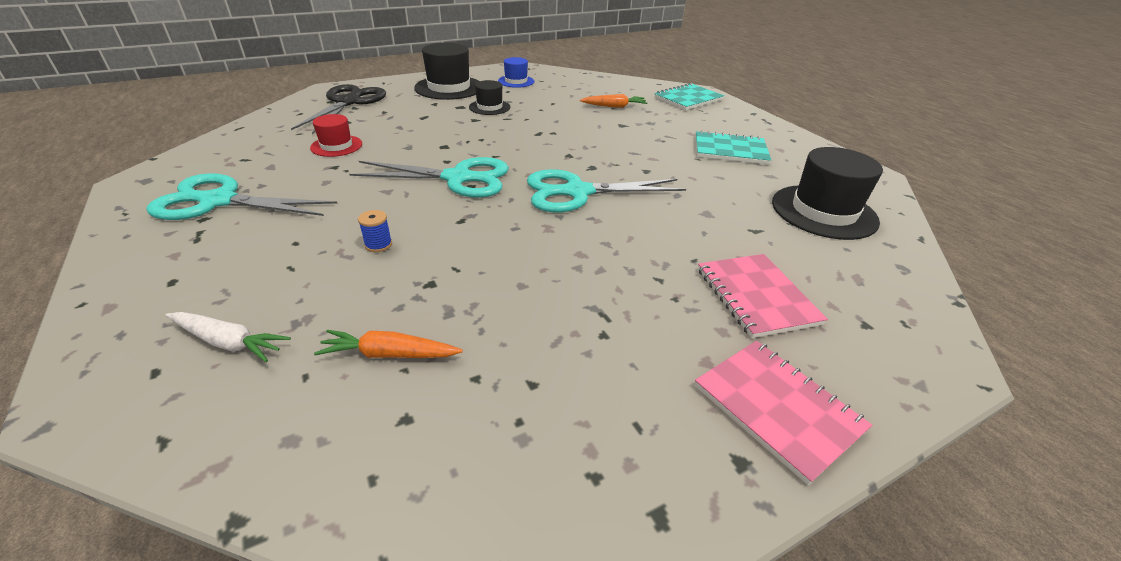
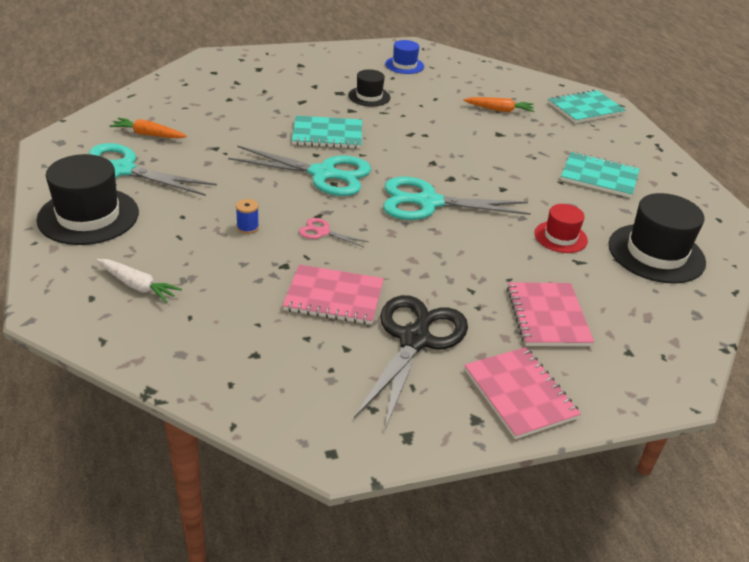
camera: 10 degrees right, 0 degrees up
(336, 146) = (218, 126): red hat -> red hat (560, 237)
(349, 102) = (231, 75): black scissors -> black scissors (415, 340)
(390, 354) = (248, 312): orange carrot -> orange carrot (149, 134)
(449, 88) = (332, 67): black hat -> black hat (88, 216)
(455, 142) = (327, 134): none -> turquoise notebook
(469, 238) = (322, 232): none -> pink scissors
(500, 314) = (334, 297): none -> pink notebook

